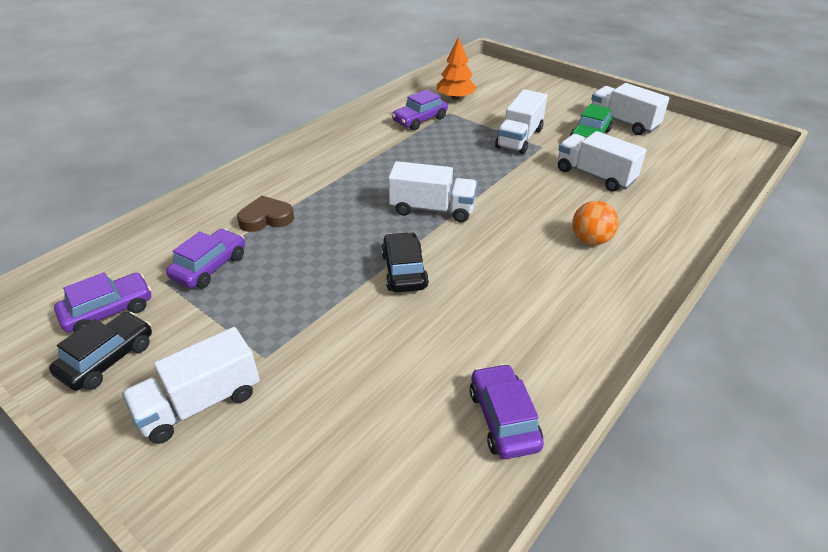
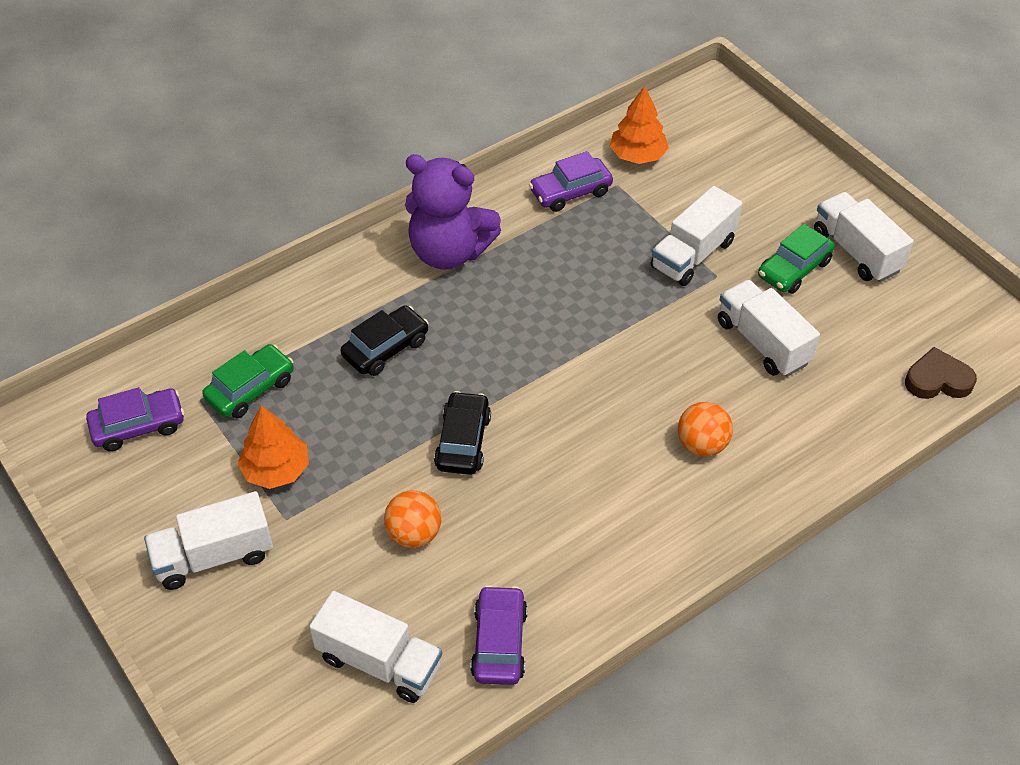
camera: 15 degrees right, 10 degrees up
(107, 359) = (133, 485): black car -> black car (385, 348)
(209, 267) = (250, 389): purple car -> green car
(246, 320) = (276, 470): none -> orange tree
(266, 218) = (327, 329): brown heart -> brown heart (937, 380)
(347, 161) = (449, 252): none -> purple teddy bear
(388, 345) = (414, 534): none -> orange ball
(432, 209) = (529, 356): white truck -> white truck (379, 662)

